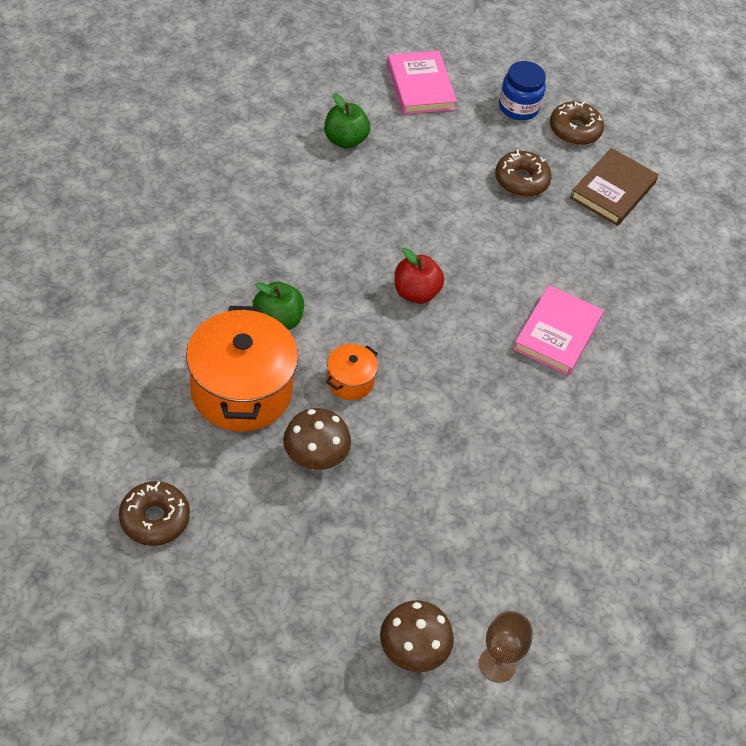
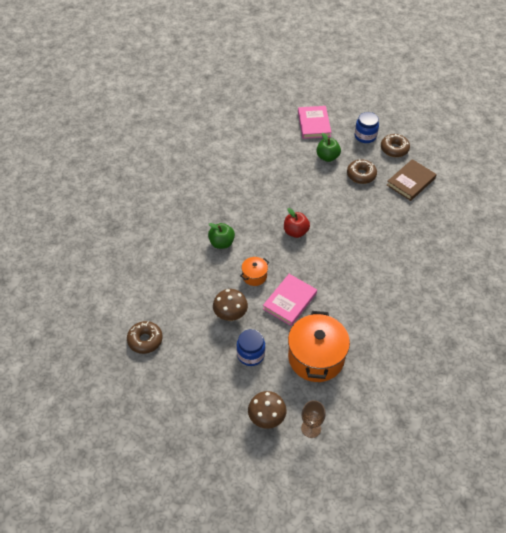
camera: 15 degrees right, 0 degrees up
(241, 391) = (198, 278): orange pot -> orange pot (316, 357)
(345, 140) = (270, 151): green apple -> green apple (327, 157)
(364, 532) = (251, 354): none -> blue jar
(557, 333) = (368, 256): pink book -> pink book (289, 301)

